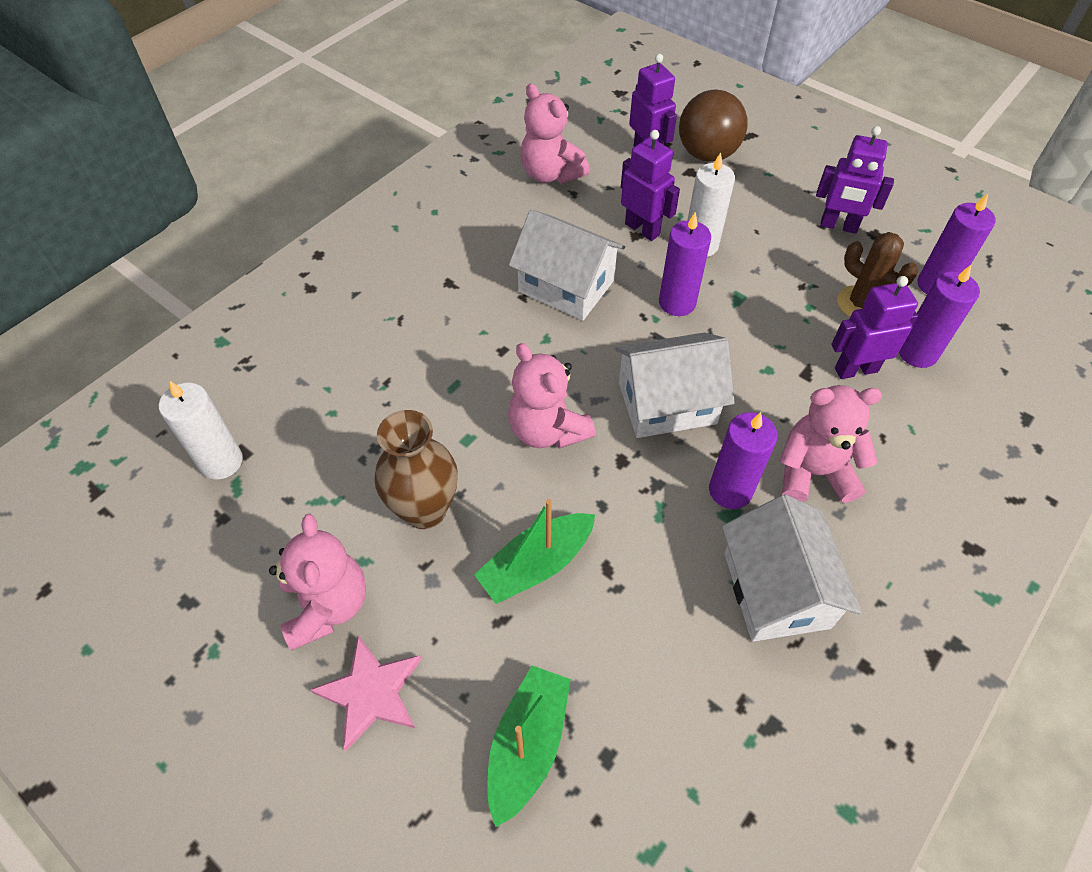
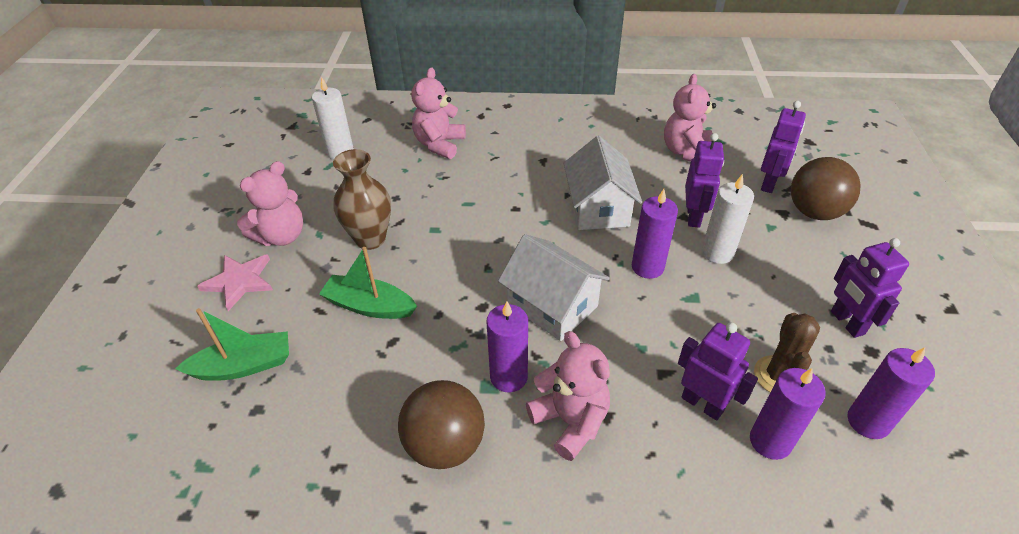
camera: 55 degrees right, 10 degrees down
(547, 430) = (473, 259): pink teddy bear -> pink teddy bear (439, 144)
(776, 589) = (445, 445): white house -> brown ball

